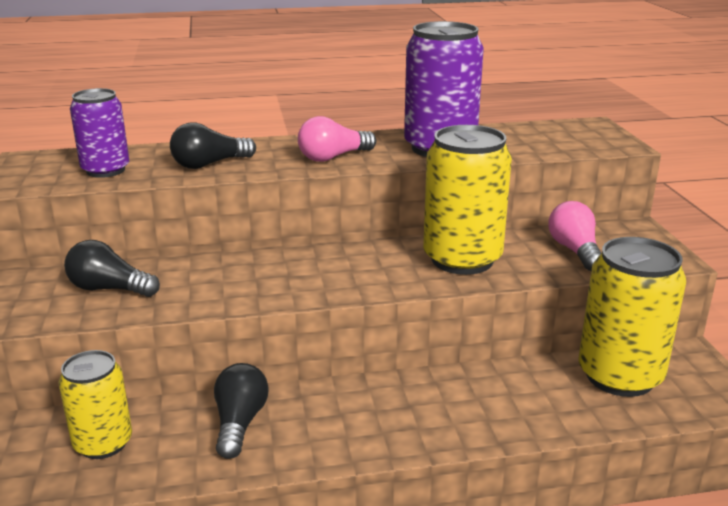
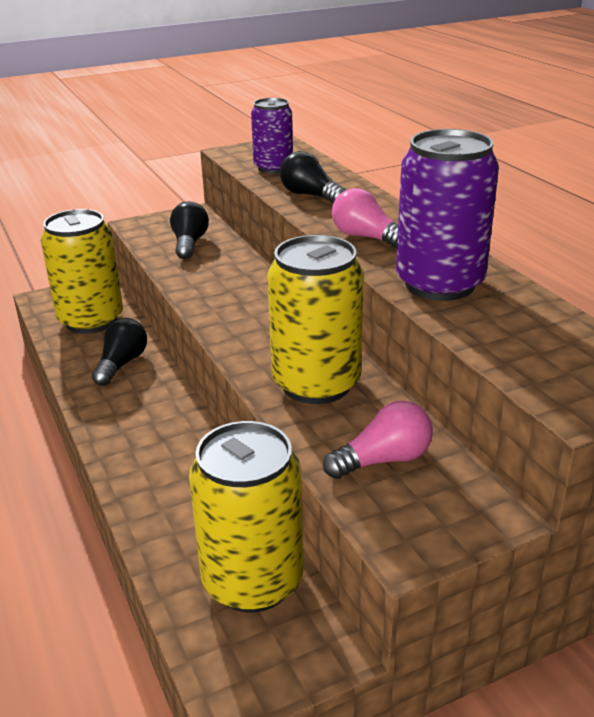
camera: 75 degrees right, 5 degrees up
(103, 443) = (91, 320): yellow can -> yellow can, size x1.63
(240, 423) = (122, 364): black light bulb -> black light bulb turned 60 degrees counterclockwise

